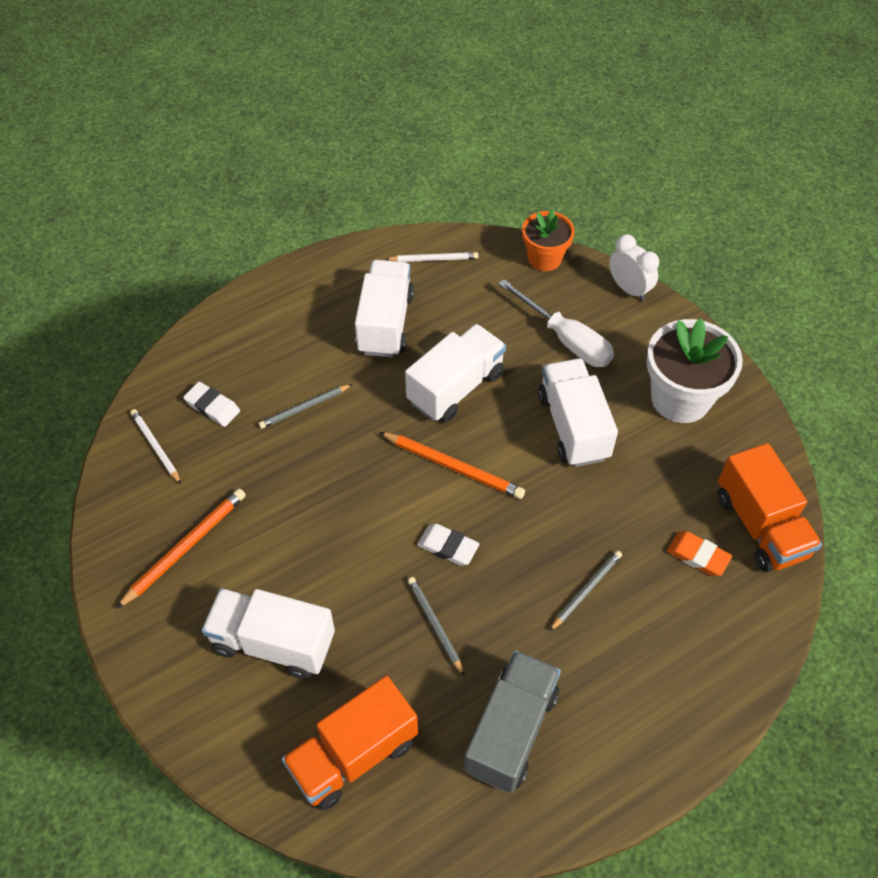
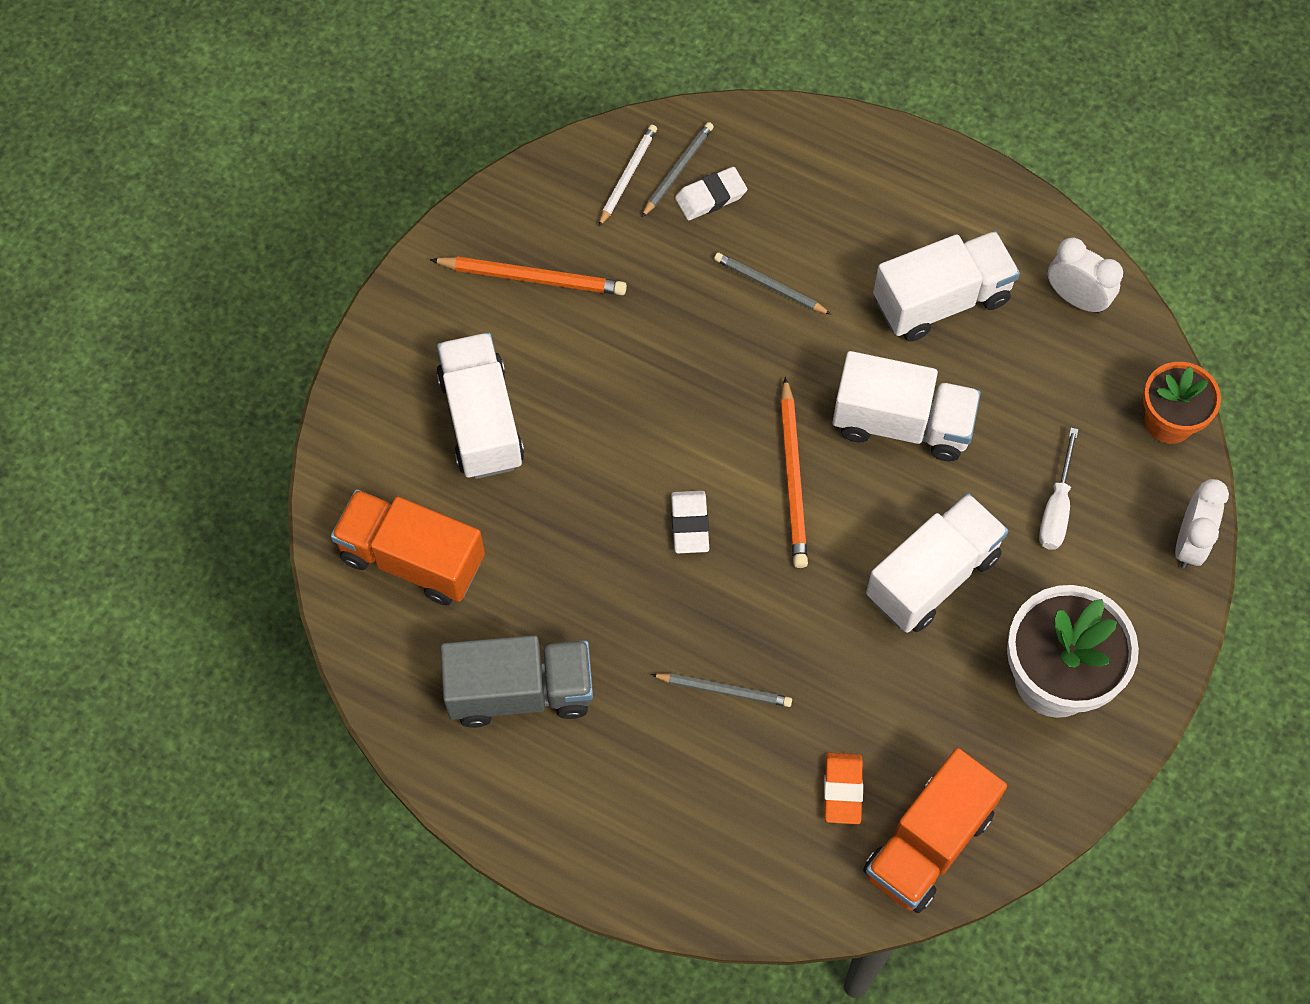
camera: 60 degrees right, 10 degrees up
(212, 407) = (711, 197): white eraser -> white eraser turned 60 degrees clockwise
(434, 259) = (1076, 298): white pencil -> white clock
(435, 625) = (591, 560): grey pencil -> grey pencil (677, 170)
(566, 339) = (1056, 507): white screwdriver -> white screwdriver, size x0.66

